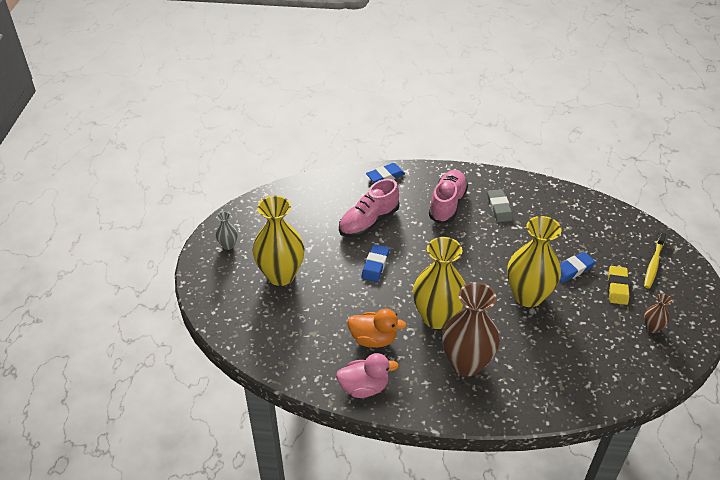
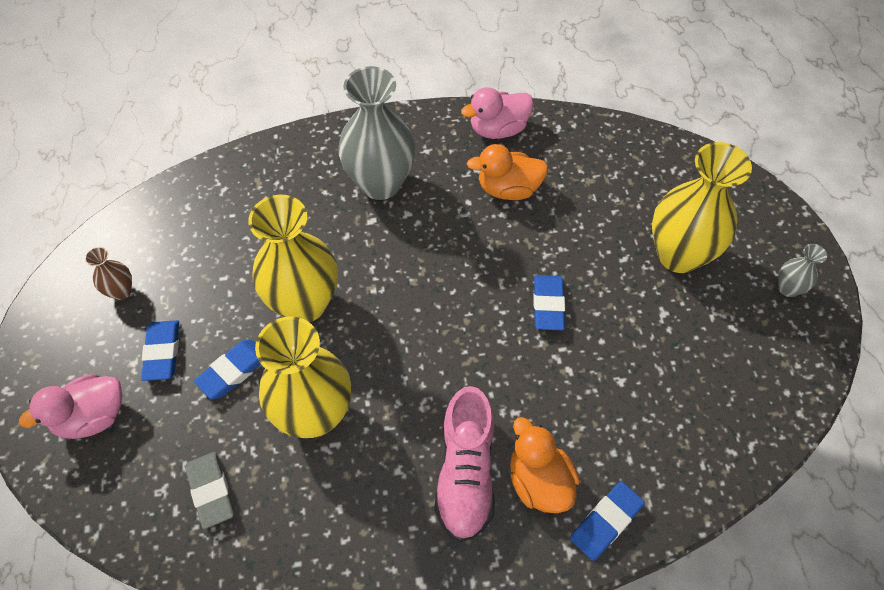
camera: 165 degrees right, 15 degrees up
(368, 222) = (592, 391): pink shoe -> none
(411, 195) = (539, 480): none -> orange duck
(437, 317) = (432, 238): yellow vase -> yellow vase (314, 414)
(466, 363) = (380, 183): brown vase -> grey vase
(499, 208) = (367, 488): grey eraser -> grey eraser (211, 491)
(617, 287) = (162, 352): yellow eraser -> blue eraser
(653, 264) = (92, 417): yellow toothbrush -> pink duck

